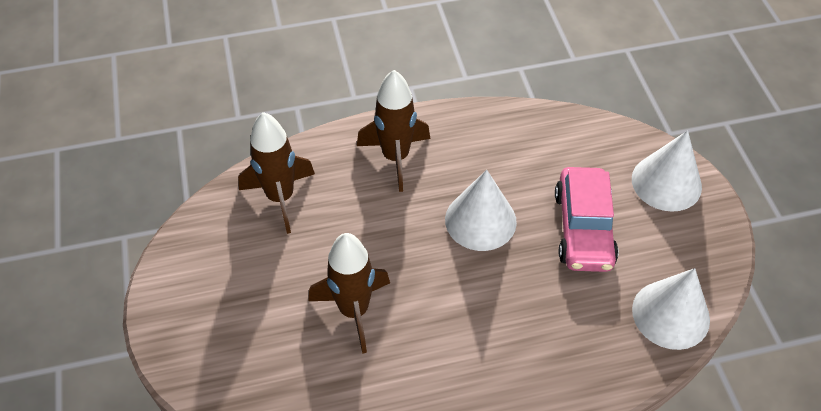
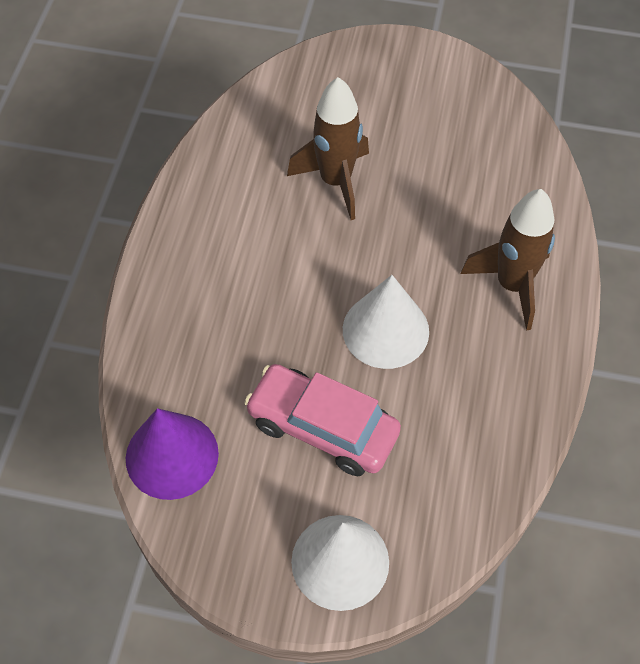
camera: 115 degrees right, 5 degrees up
(280, 197) = (501, 166): brown rocket -> none
(670, 314) = (172, 455): white cone -> purple cone

